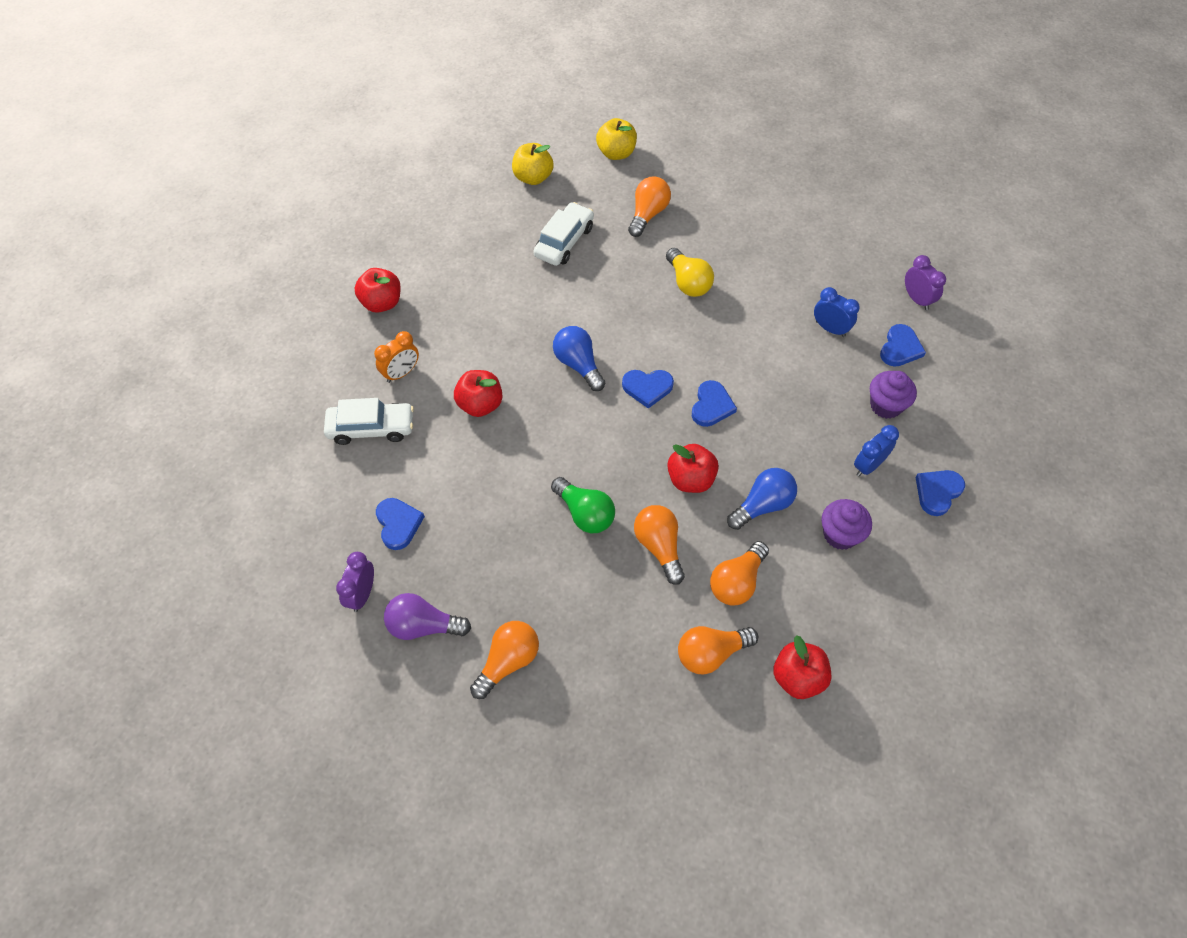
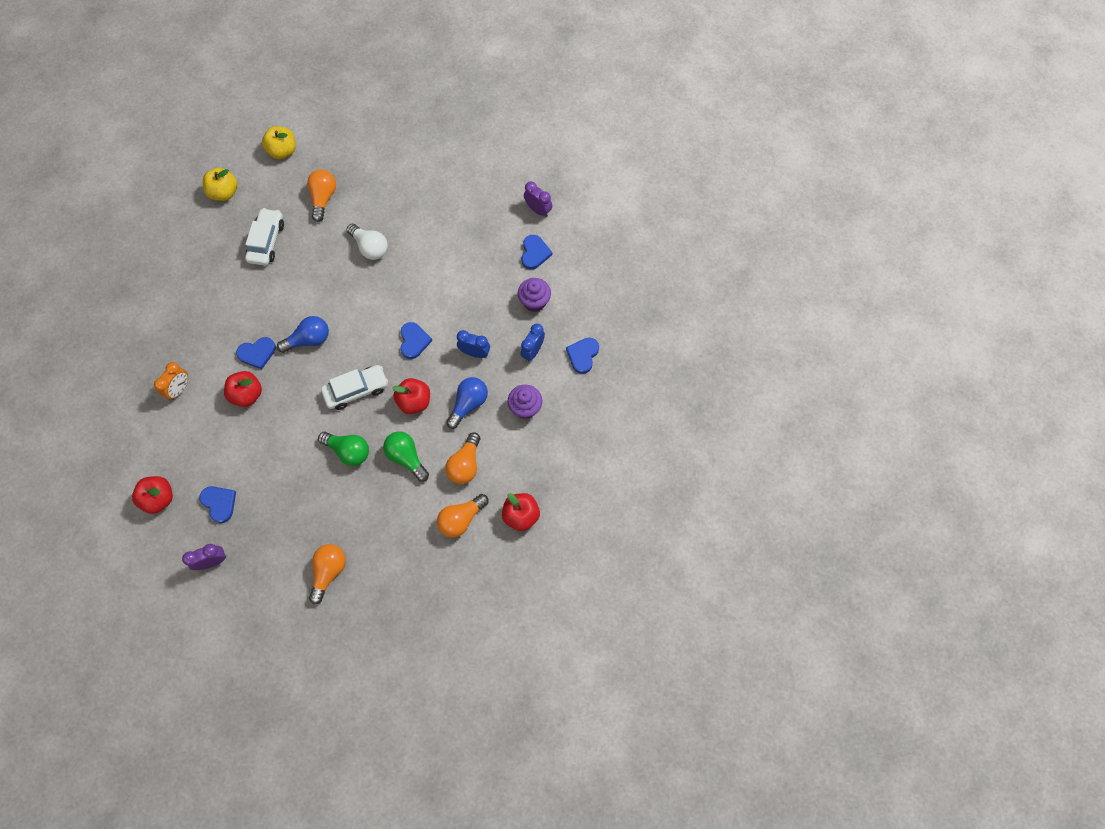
camera: 20 degrees left, 10 degrees up
(362, 594) = (212, 561): purple clock -> purple clock turned 75 degrees clockwise
(371, 428) = (173, 439): white car -> white car (356, 390)
(382, 303) = (143, 337): red apple -> red apple (159, 498)
(423, 626) = (263, 568): purple light bulb -> none
(578, 364) = (309, 340): blue light bulb -> blue light bulb turned 120 degrees clockwise
(647, 388) = (364, 342): blue heart -> blue heart (257, 353)
(659, 546) = (406, 457): orange light bulb -> green light bulb
(688, 282) = (370, 247): yellow light bulb -> white light bulb
(830, 329) = (482, 253): blue clock -> blue clock (474, 353)

